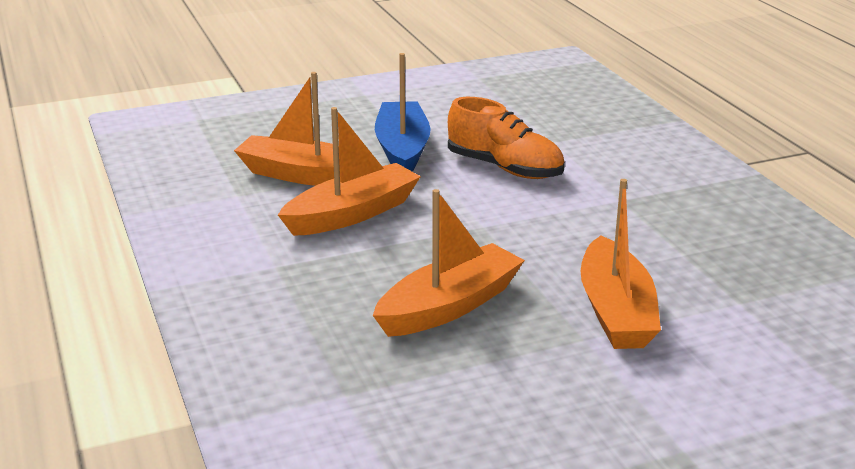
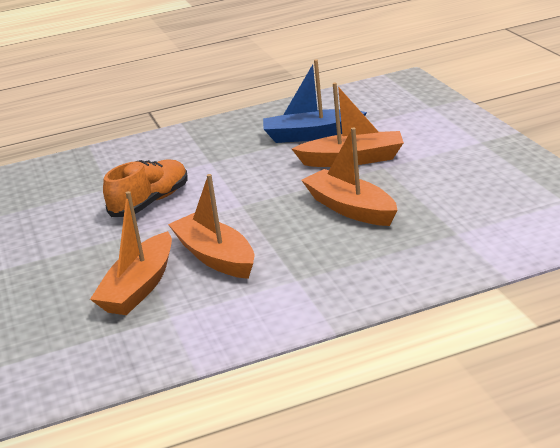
camera: 85 degrees left, 0 degrees up
(402, 149) = (101, 247): blue boat -> blue boat (311, 135)

